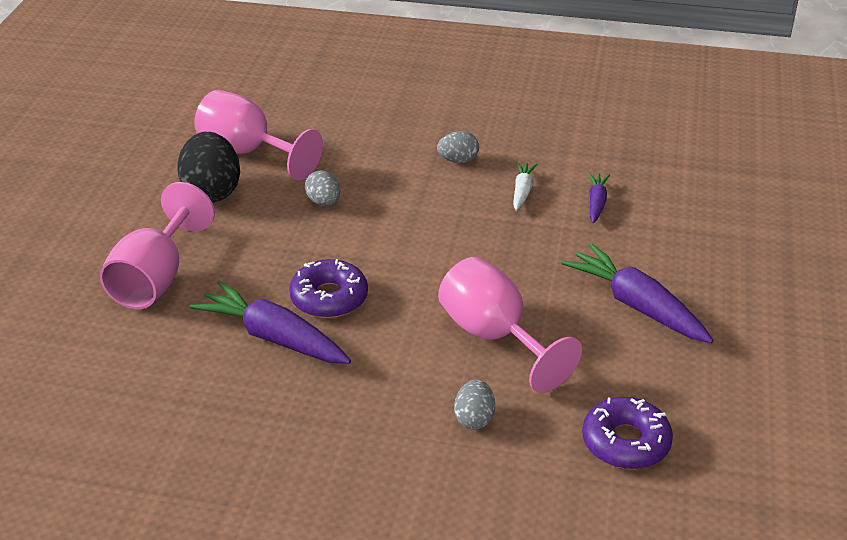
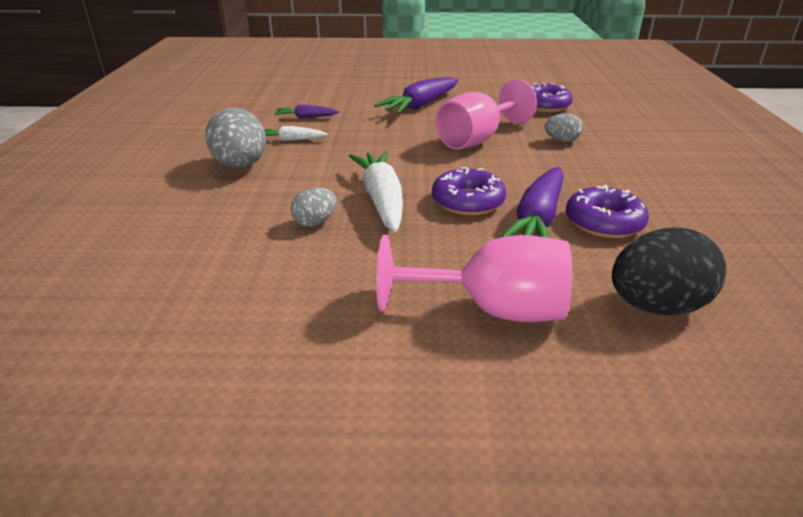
camera: 100 degrees left, 5 degrees down
(212, 191) = (298, 302): black egg -> black egg (656, 306)
(248, 152) = (204, 288): pink goblet -> none
(250, 384) = (604, 222): none -> purple donut
(353, 242) = (381, 200): none -> white carrot
(458, 160) = (241, 166): grey egg -> grey egg, size x1.86

